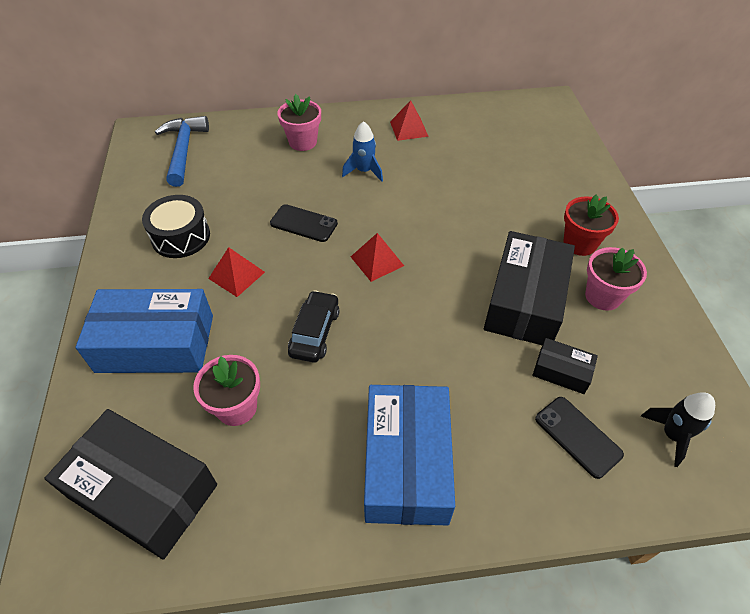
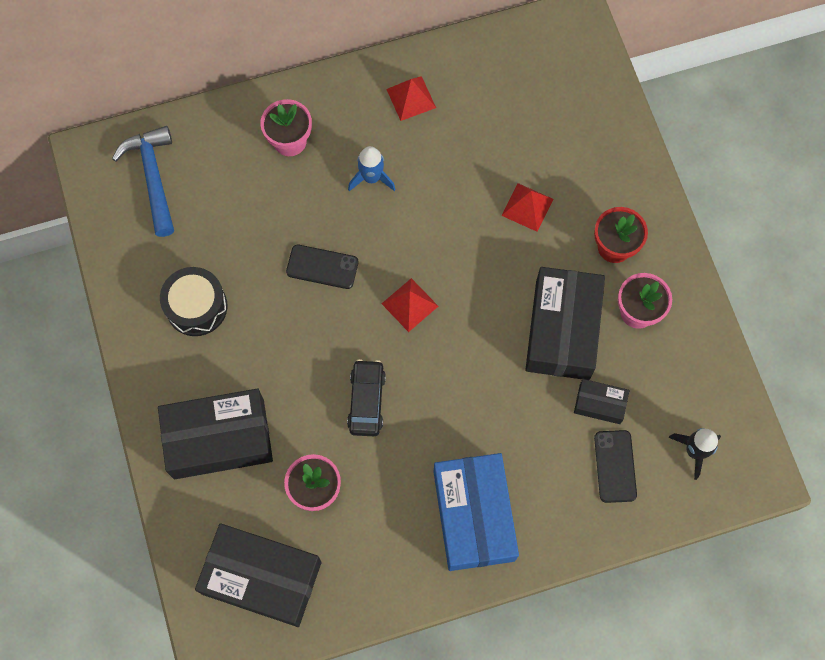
camera: 10 degrees left, 20 degrees up
(155, 343) = (219, 439): blue box -> black box
(236, 275) = (271, 346): red pyramid -> red pyramid (527, 207)
(577, 436) = (615, 466): black phone -> black phone turned 45 degrees clockwise

